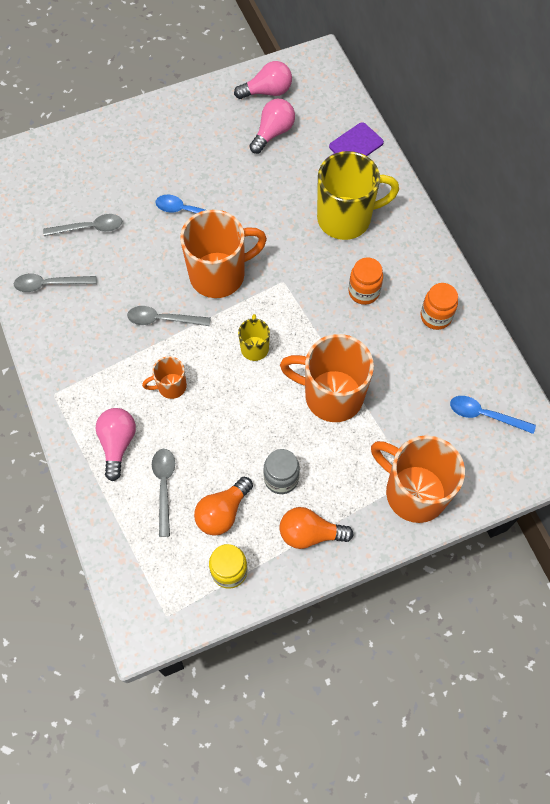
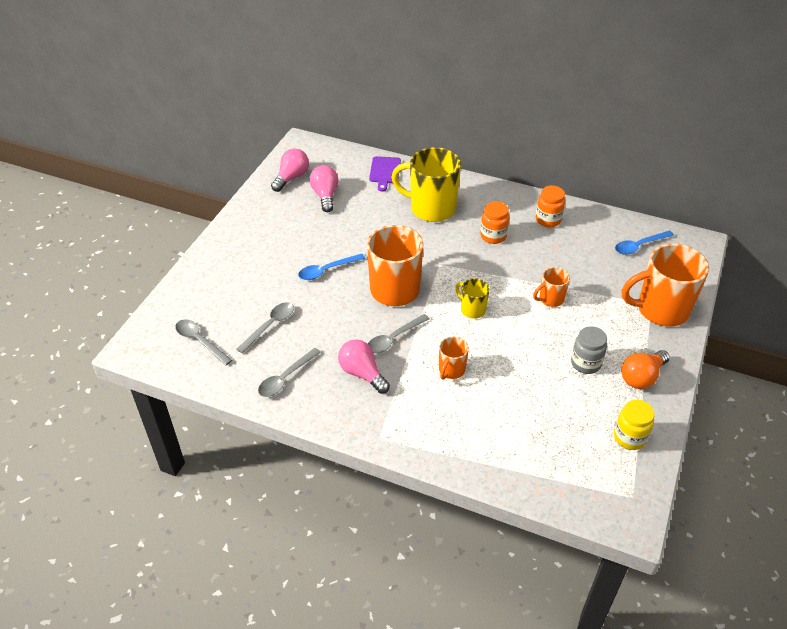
camera: 45 degrees left, 20 degrees down
(117, 444) = (463, 430): pink light bulb -> pink light bulb (362, 373)
(164, 486) = (526, 427): grey spoon -> grey spoon (200, 341)
(222, 512) = (580, 410): orange light bulb -> none
(331, 395) = (550, 299): orange mug -> orange mug, size x0.49
(346, 218) = (431, 208): yellow mug -> yellow mug turned 105 degrees counterclockwise

